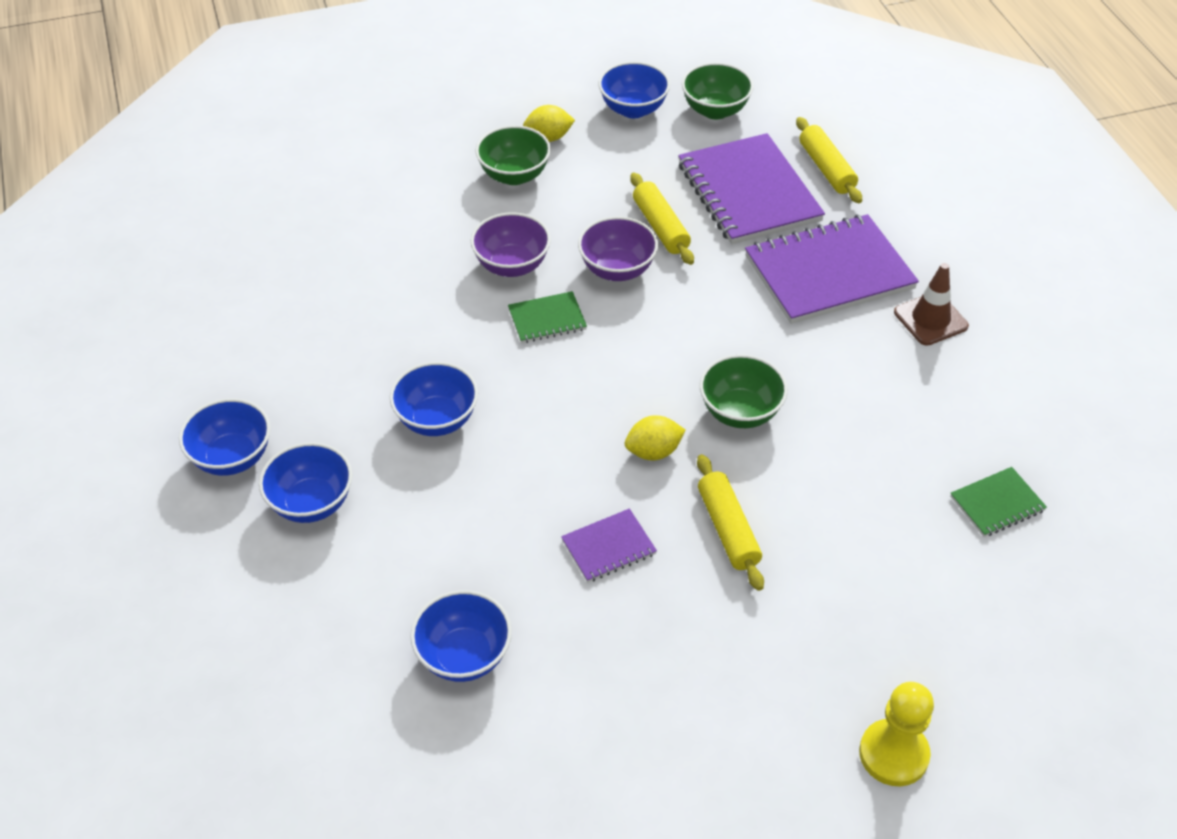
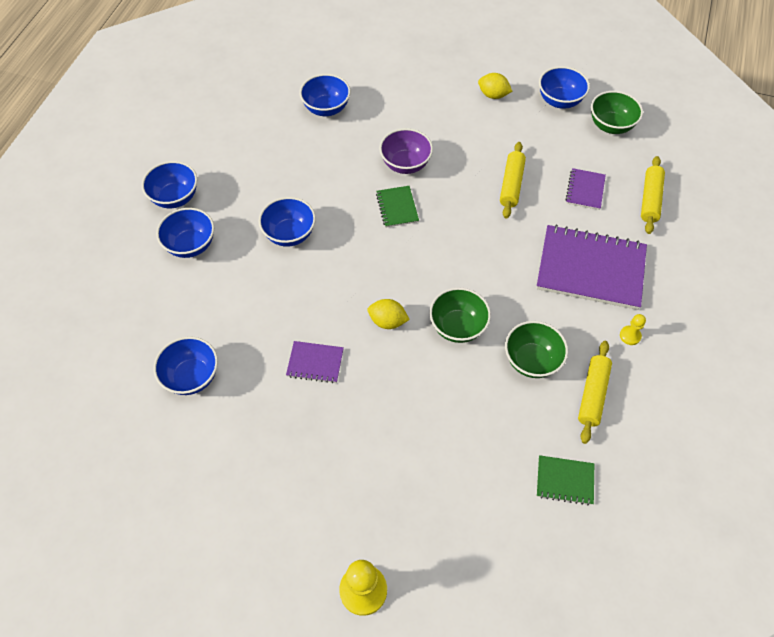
camera: 35 degrees right, 10 degrees up
(346, 249) = (326, 108): none -> blue bowl
(514, 175) = (453, 109): green bowl -> green bowl (531, 360)
(547, 319) = (397, 207): green notebook -> green notebook turned 60 degrees clockwise
(617, 269) = (462, 198): purple bowl -> none
(728, 529) = (388, 393): yellow rolling pin -> yellow rolling pin (592, 394)
(749, 192) = (585, 190): purple notebook -> purple notebook, size x0.47
(930, 319) = (630, 336): brown traffic cone -> yellow pawn

